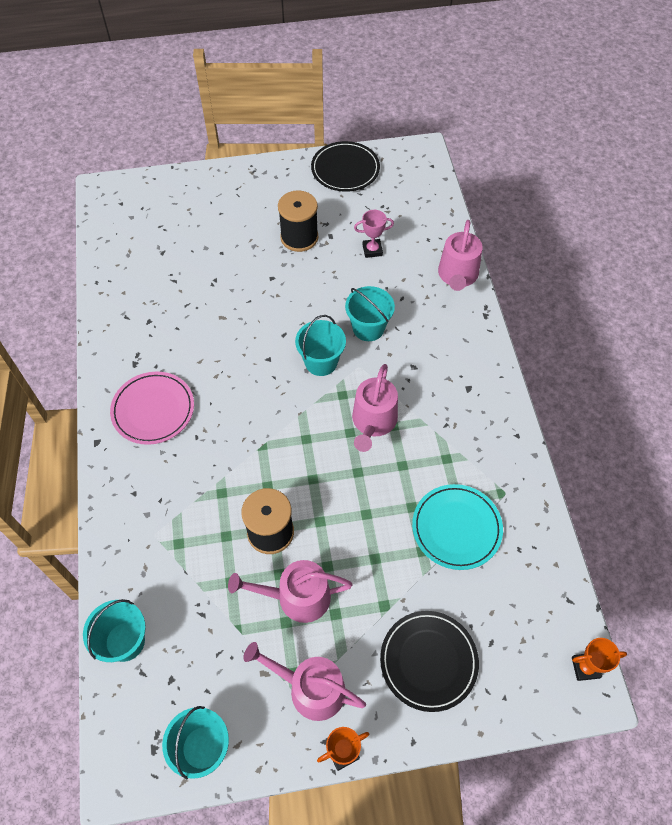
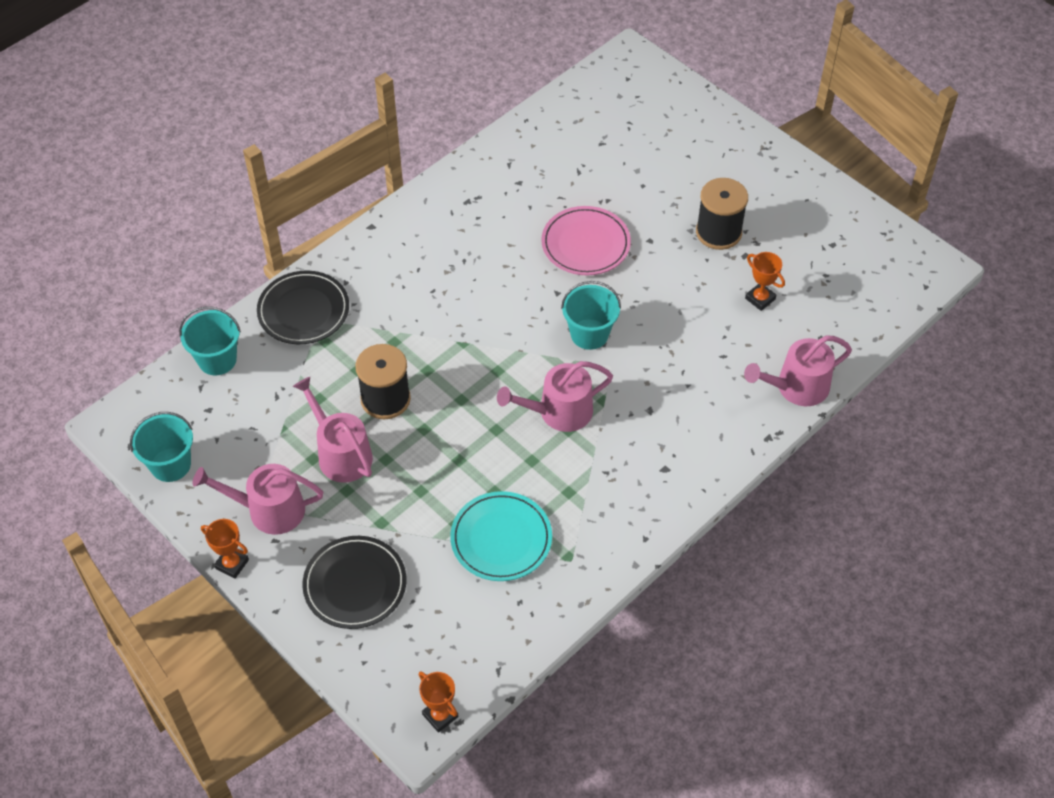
camera: 55 degrees right, 5 degrees down
(153, 410) = (433, 244): pink plate -> pink plate (585, 244)
(310, 688) = (269, 510): pink watering can -> pink watering can turned 75 degrees counterclockwise
(345, 169) = (843, 217): black plate -> black plate (303, 311)
(368, 328) = (662, 349): turquoise bucket -> none
(372, 250) = (760, 299): pink trophy -> orange trophy

